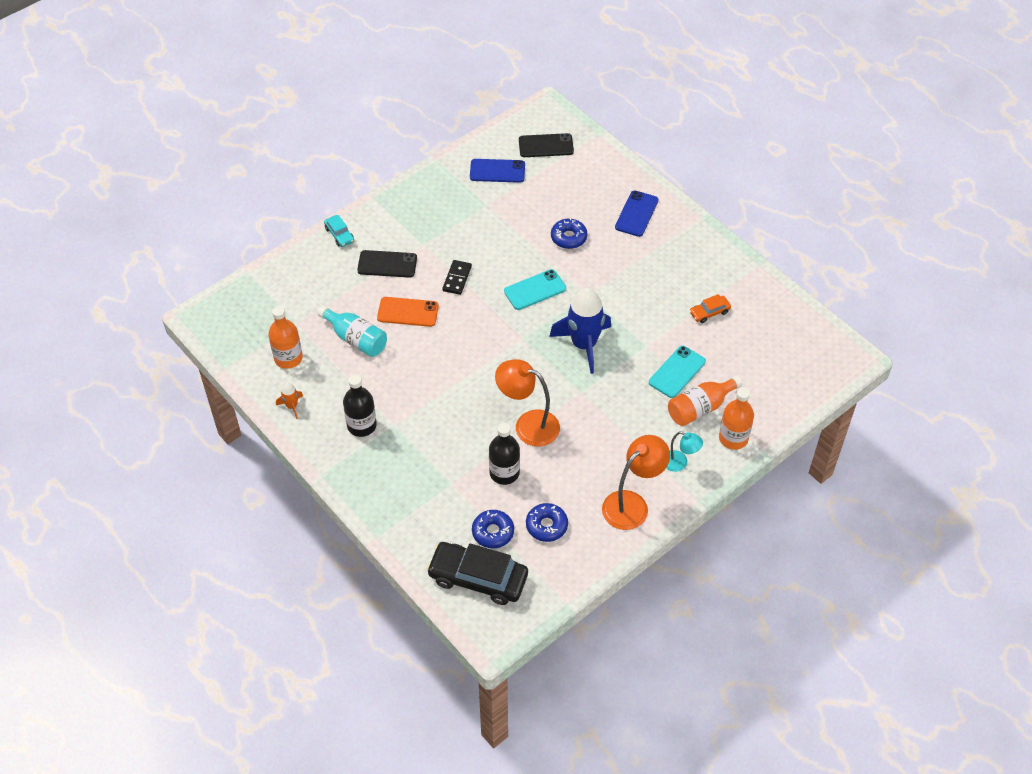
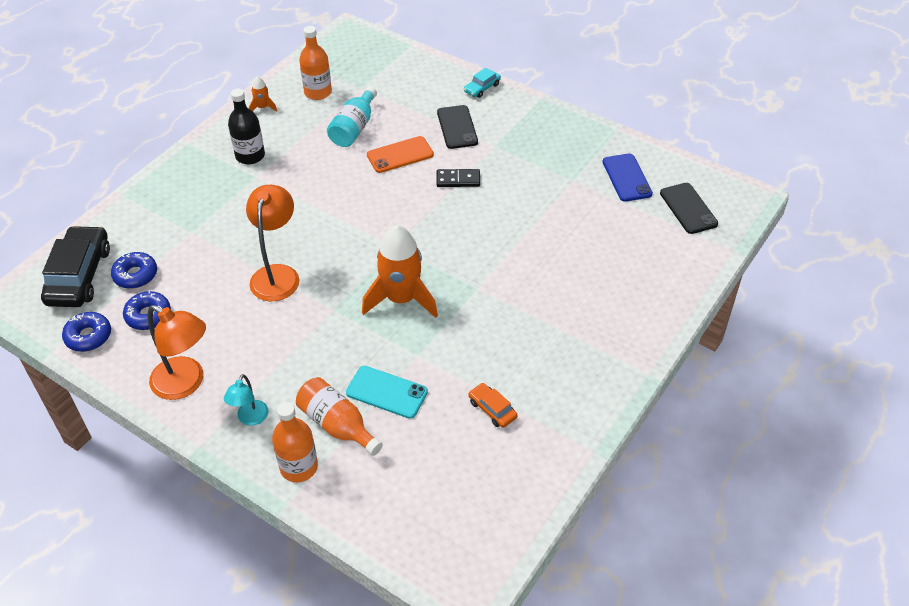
camera: 75 degrees right, 5 degrees down
(408, 312) = (400, 155): orange phone -> orange phone turned 75 degrees clockwise
(504, 473) = (211, 268): black bottle -> none
(535, 290) = (466, 242): turquoise phone -> none
(568, 237) = (555, 255): blue donut -> blue donut (88, 336)
(584, 344) = (401, 299): blue rocket -> orange rocket
(636, 214) = (622, 309): blue phone -> none

